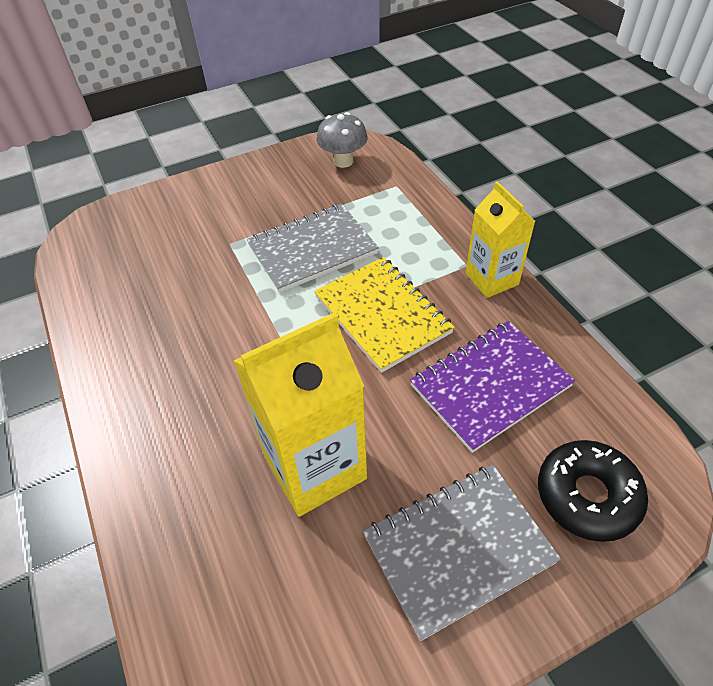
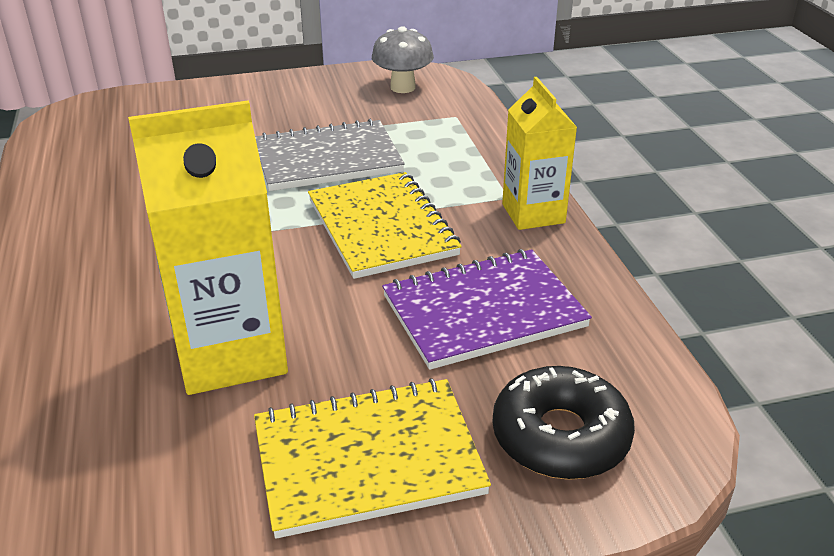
camera: 10 degrees right, 15 degrees down
(458, 549) = (368, 459): grey notebook -> yellow notebook

